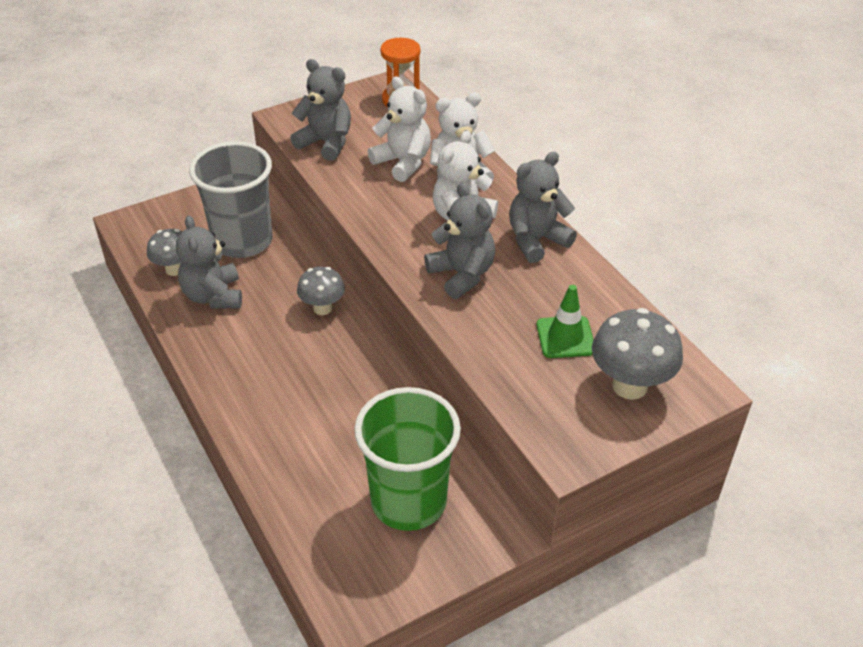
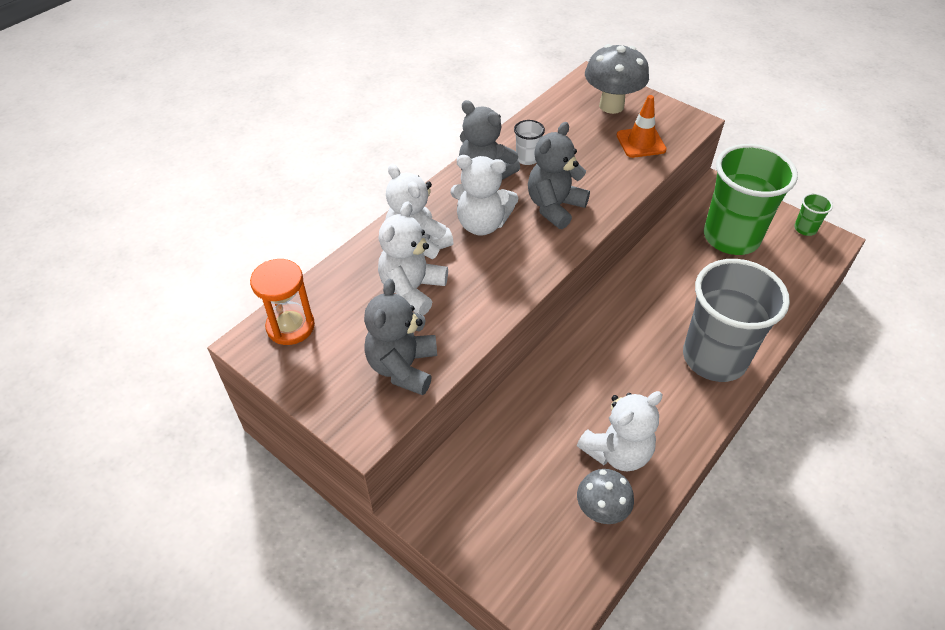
camera: 110 degrees left, 5 degrees up
(213, 296) = (617, 452): grey teddy bear -> white teddy bear
(242, 241) = (522, 464): grey cup -> grey cup (714, 358)
(322, 308) = (581, 353): grey mushroom -> none
(384, 594) = (805, 229): none -> green cup
(541, 385) = (641, 142): none -> orange traffic cone
(550, 278) = (527, 158): none -> white cup
(565, 337) = (587, 140): green traffic cone -> none

